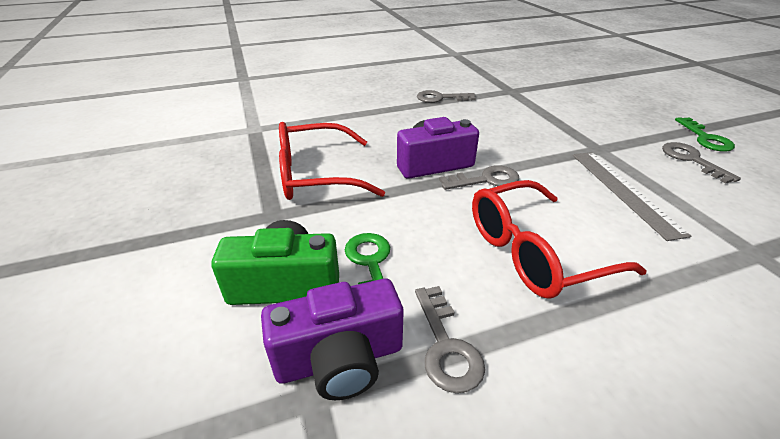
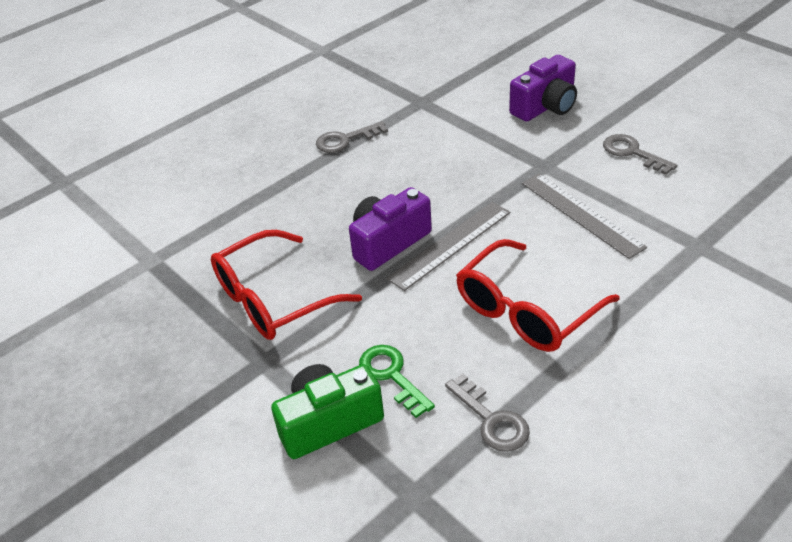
camera: 20 degrees left, 5 degrees up
(340, 359) = (417, 462): purple camera -> purple camera (545, 106)
(486, 180) = (450, 245): grey key -> grey ruler
(705, 138) = (640, 117): green key -> none

